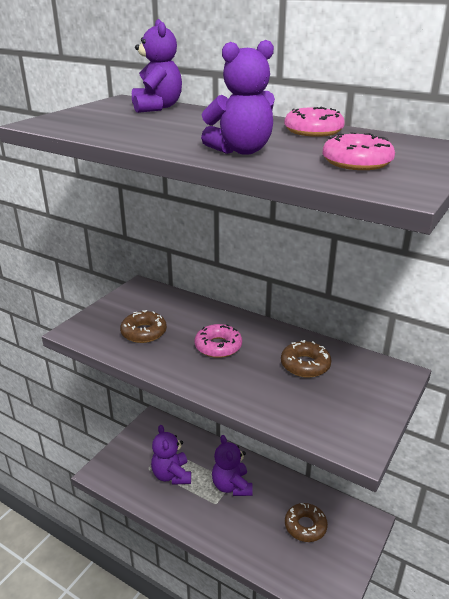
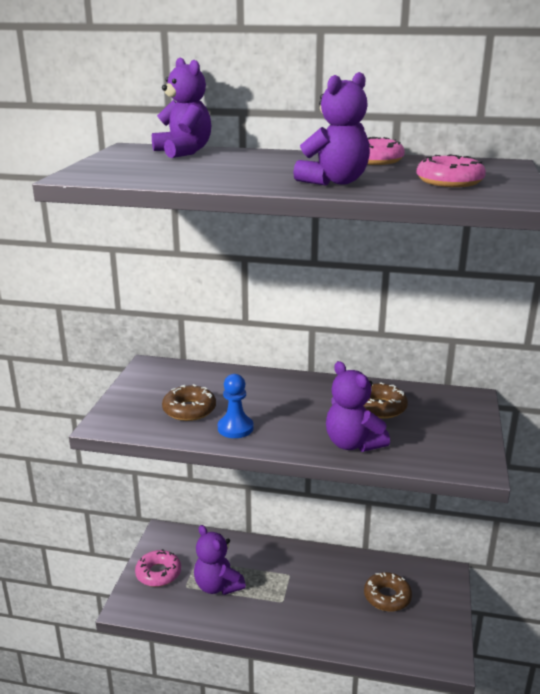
camera: 20 degrees left, 5 degrees down
(168, 357) = (235, 428): none -> blue pawn
(218, 346) = (281, 408): pink donut -> pink donut (158, 573)
(231, 486) = (291, 579): purple teddy bear -> purple teddy bear (353, 444)

